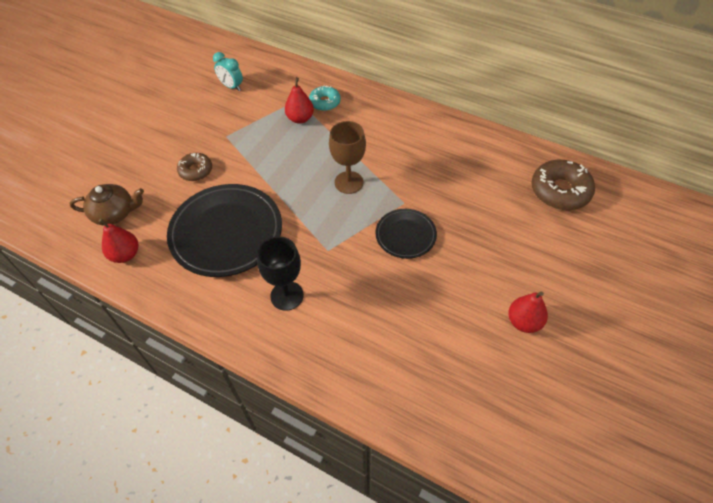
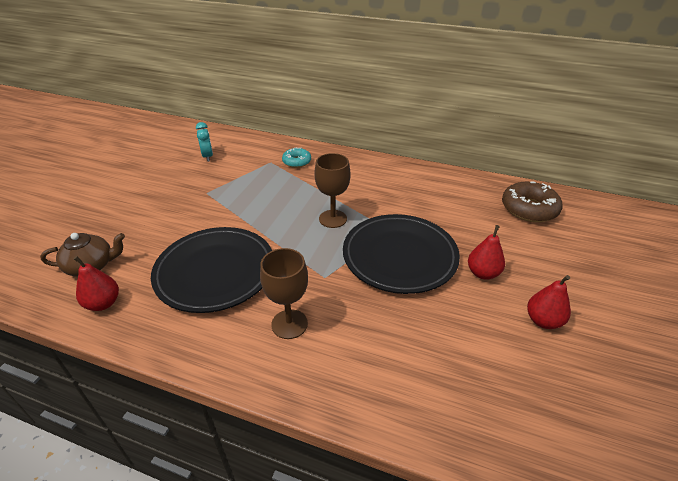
camera: 10 degrees left, 15 degrees down
(196, 170) = (178, 222): brown donut -> none
(231, 86) = (208, 156): turquoise clock -> turquoise clock turned 135 degrees counterclockwise
(287, 295) = (289, 324): black goblet -> brown goblet
(300, 118) = (276, 175): red pear -> red pear (483, 273)
(405, 235) = (399, 257): black plate -> black plate, size x1.88

